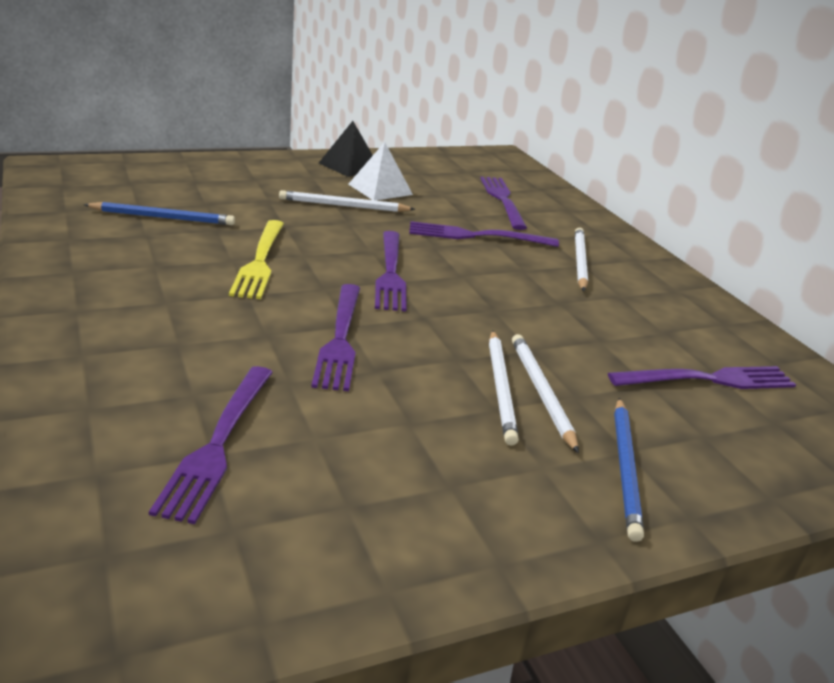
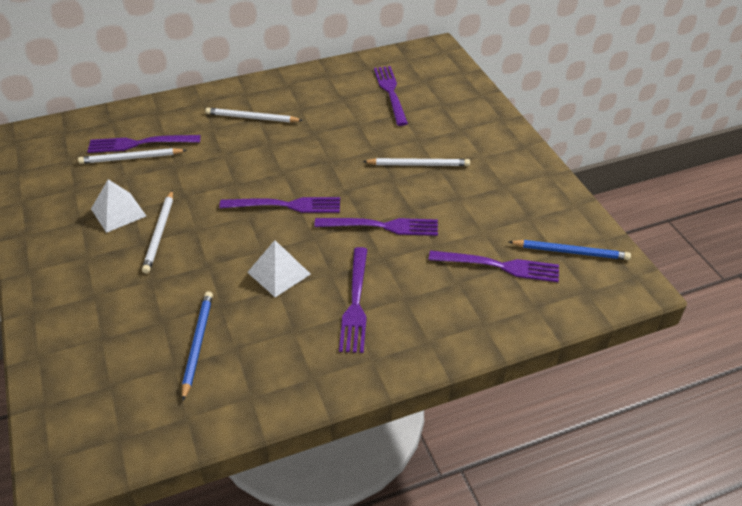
camera: 85 degrees left, 15 degrees up
(260, 262) = (279, 273): yellow fork -> white pyramid
(349, 166) = (56, 233): black pyramid -> none
(475, 236) = (214, 162): purple fork -> purple fork (355, 304)
(541, 392) = (418, 151): white pencil -> white pencil (131, 158)
(625, 468) = (474, 131): blue pencil -> blue pencil (570, 252)

